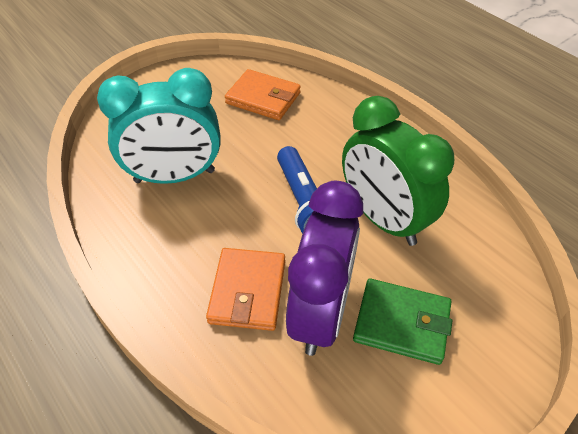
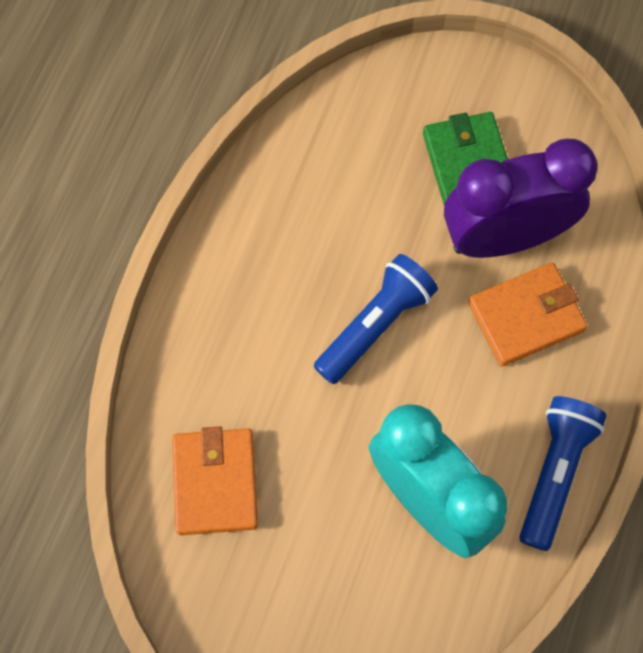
camera: 120 degrees left, 20 degrees up
(131, 247) = (554, 472): none -> blue flashlight
(383, 219) = (349, 232): green clock -> none

